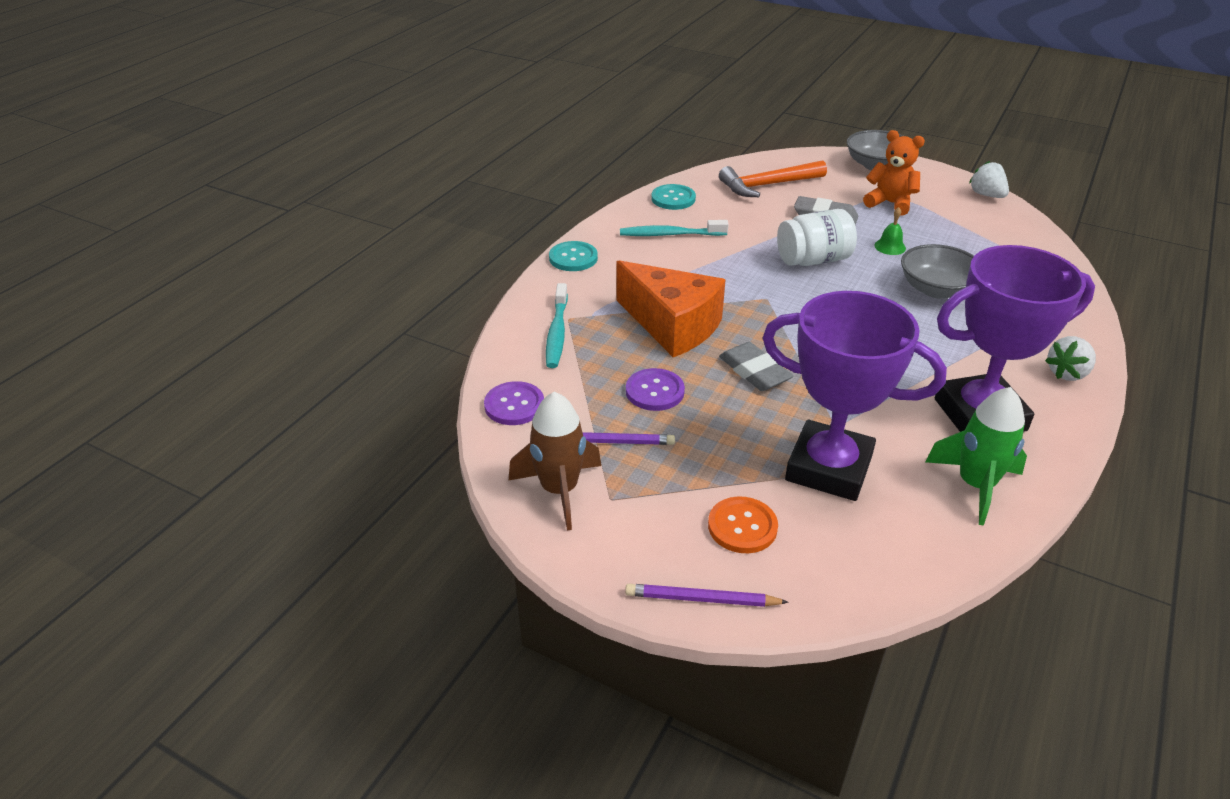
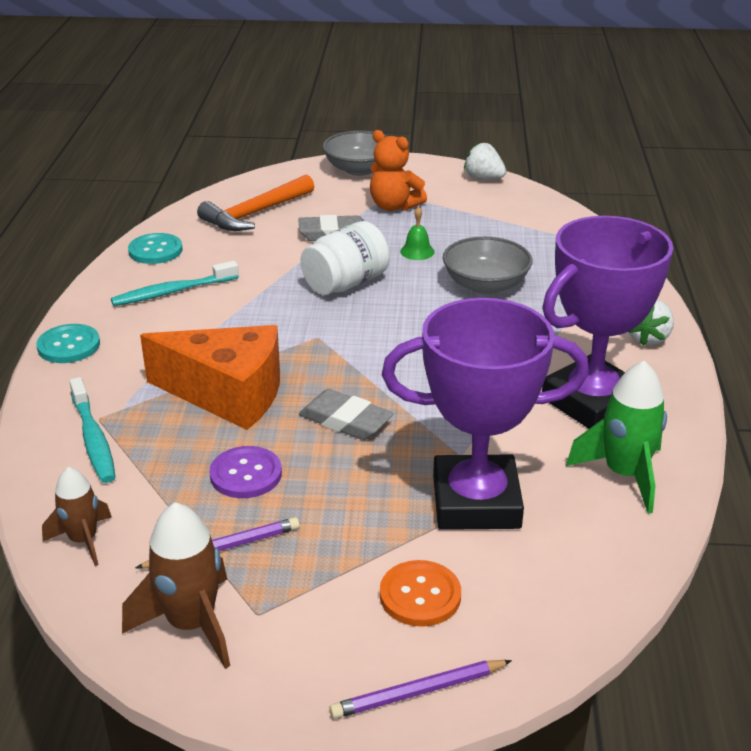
camera: 25 degrees left, 5 degrees down
(514, 405) = (83, 540): purple button -> brown rocket
(890, 203) = (394, 206): orange teddy bear -> orange teddy bear turned 150 degrees counterclockwise

